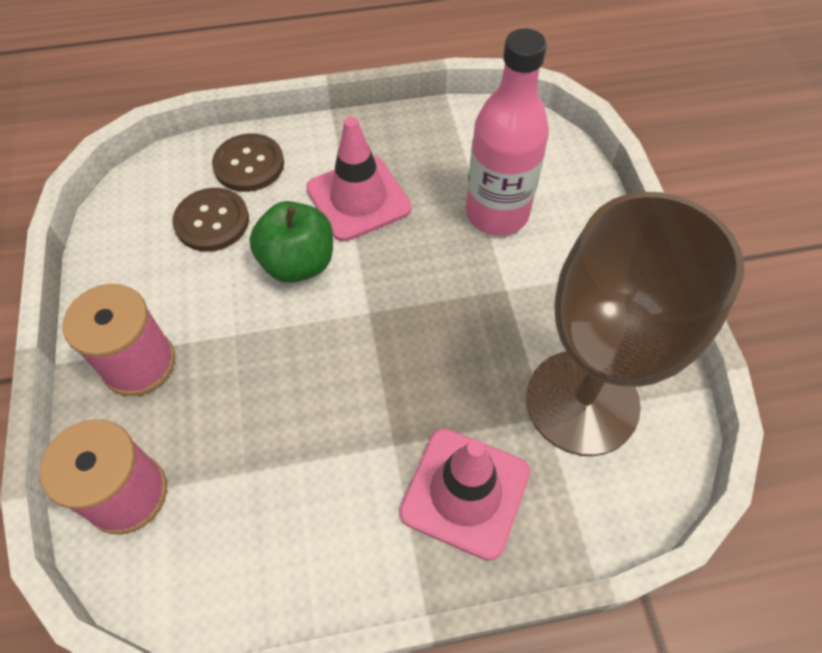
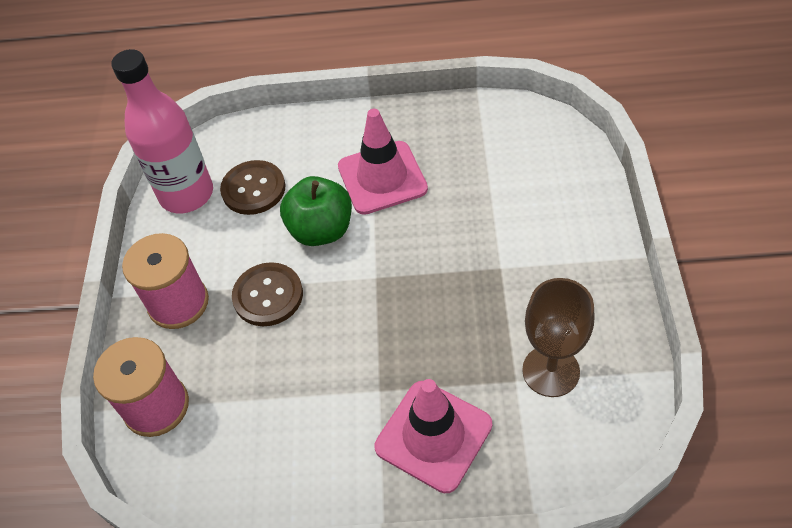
camera: 15 degrees right, 5 degrees down
(249, 164) = (291, 142): brown button -> brown button (268, 296)
(497, 213) = (504, 199): pink bottle -> pink bottle (186, 194)
(582, 402) = (551, 371): brown goblet -> brown goblet, size x0.56

